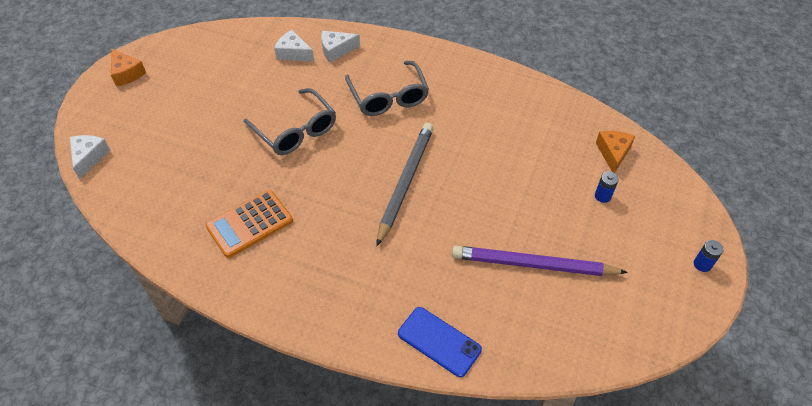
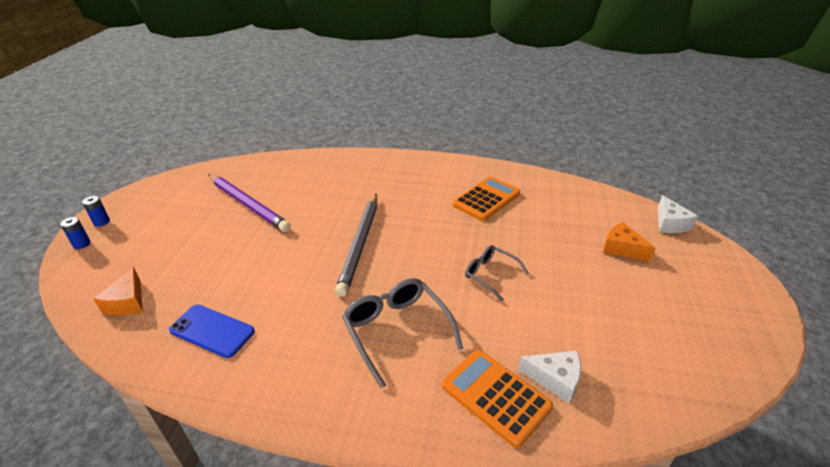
camera: 170 degrees right, 15 degrees down
(127, 73) = (742, 311): orange cheese -> orange cheese (622, 248)
(295, 131) = (490, 274): grey glasses -> grey glasses, size x0.61
(336, 50) = (495, 396): white cheese -> orange calculator
(439, 341) = (323, 162): blue phone -> blue phone (212, 331)
(533, 265) = (248, 204): purple pencil -> purple pencil turned 45 degrees clockwise
(602, 196) = (163, 259): blue battery -> blue battery (82, 244)

